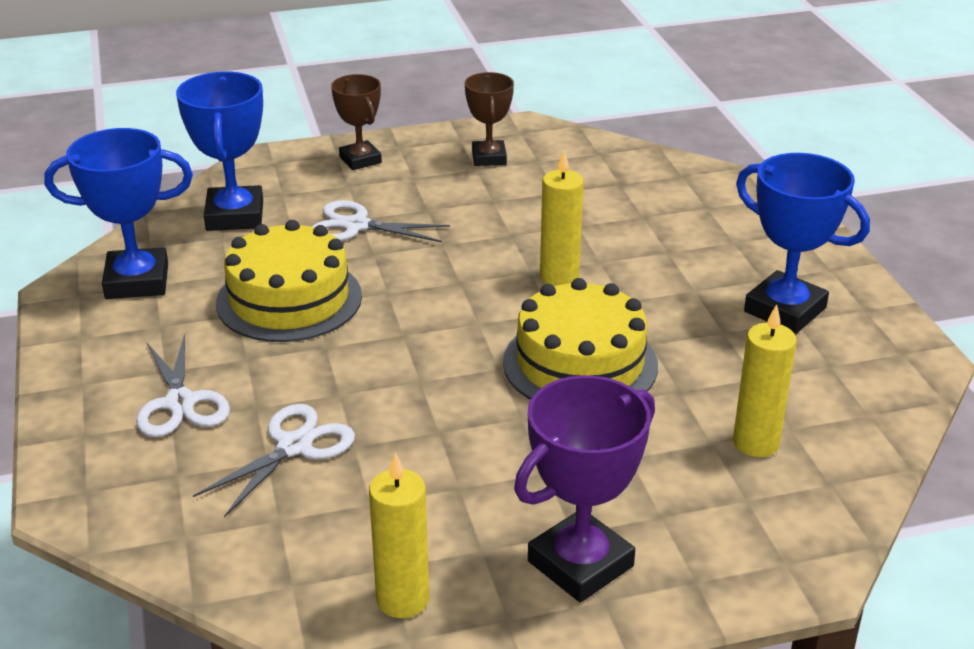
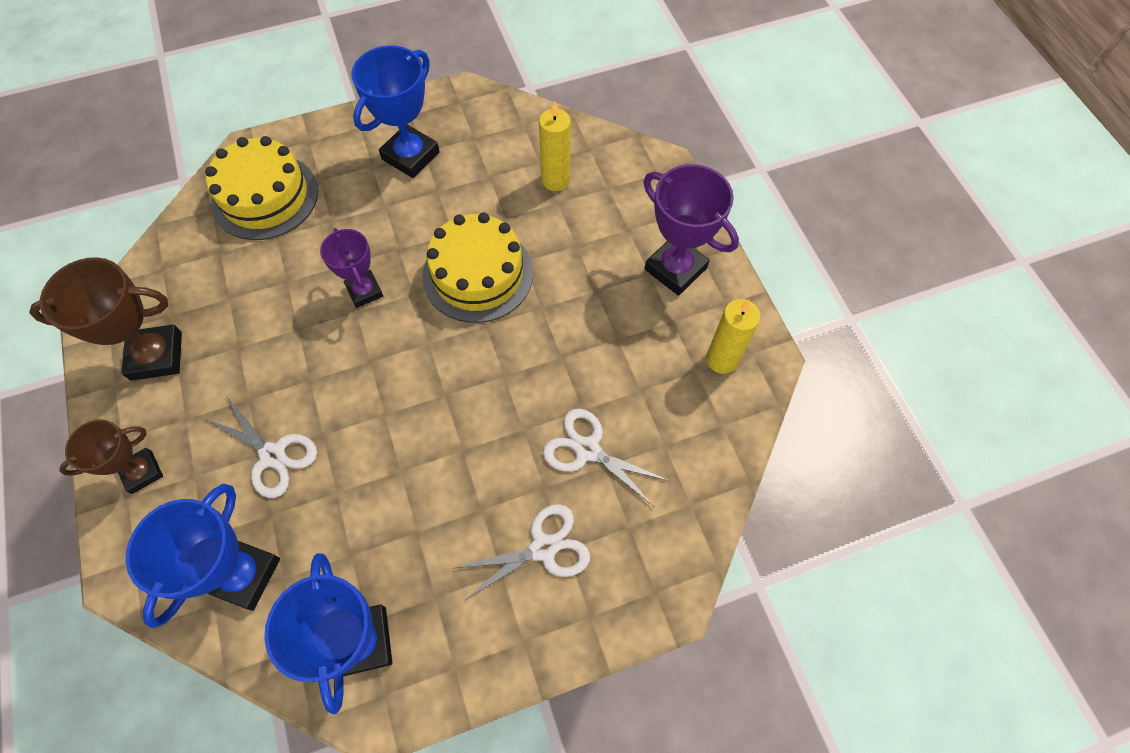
camera: 95 degrees left, 30 degrees up
(235, 216) = (243, 575): blue trophy -> blue trophy turned 60 degrees counterclockwise
(289, 299) = (394, 492): yellow cake -> yellow cake (265, 196)
(356, 226) = (272, 455): white scissors -> white scissors turned 60 degrees counterclockwise
(489, 158) = (156, 356): brown trophy -> brown trophy, size x1.57
(559, 277) = (364, 291): yellow candle -> purple trophy

